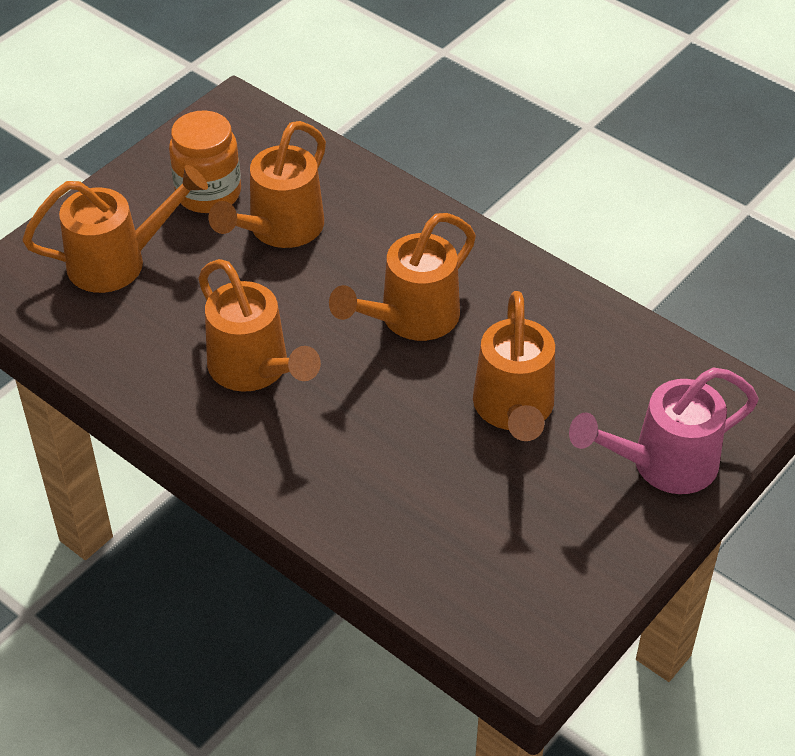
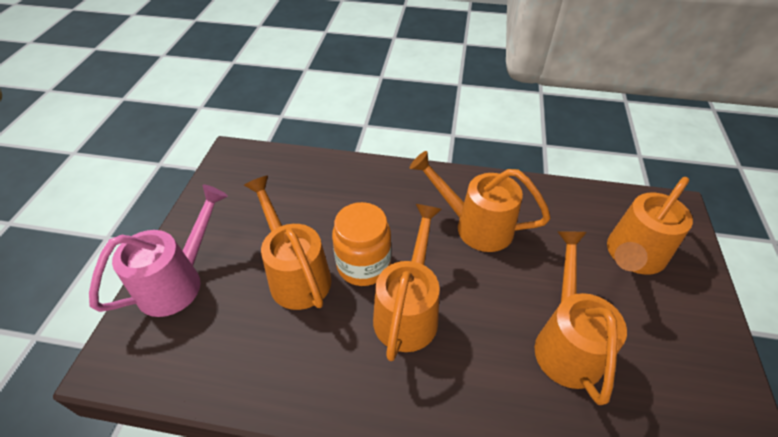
camera: 150 degrees right, 0 degrees up
(208, 193) = (651, 350): orange jar -> orange jar (363, 265)

